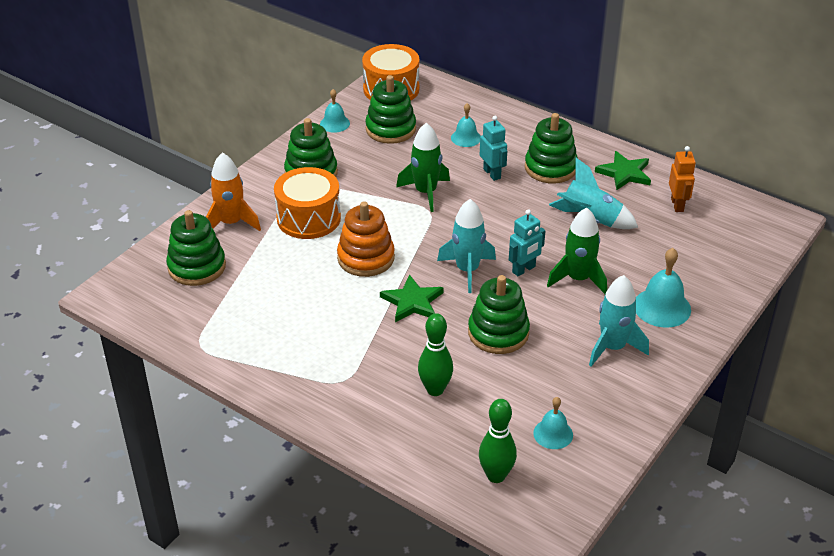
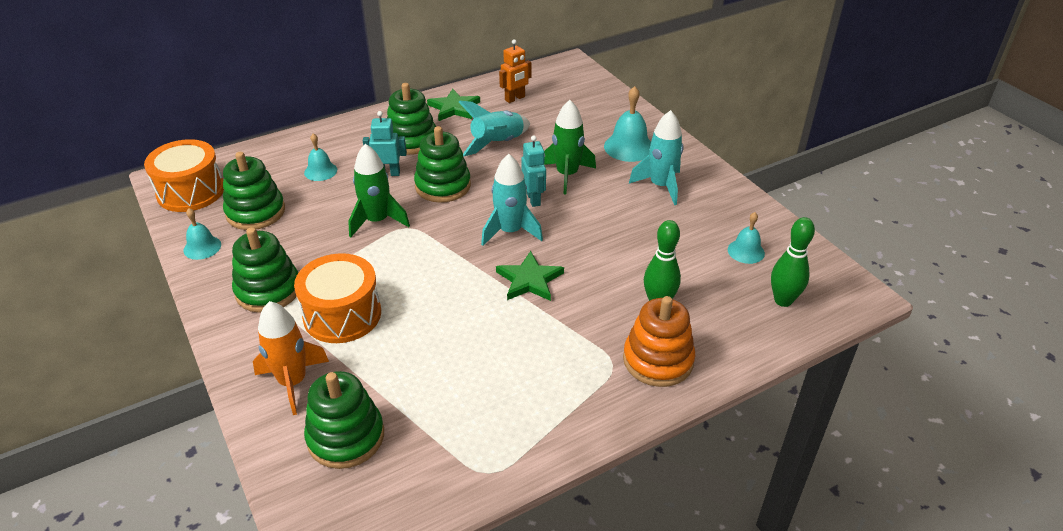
camera: 65 degrees left, 0 degrees up
(366, 258) = (441, 291): orange stacking toy -> orange stacking toy (658, 360)
(498, 333) = (606, 240): green stacking toy -> green stacking toy (443, 186)
(677, 205) = (515, 98): orange robot -> orange robot turned 120 degrees clockwise

